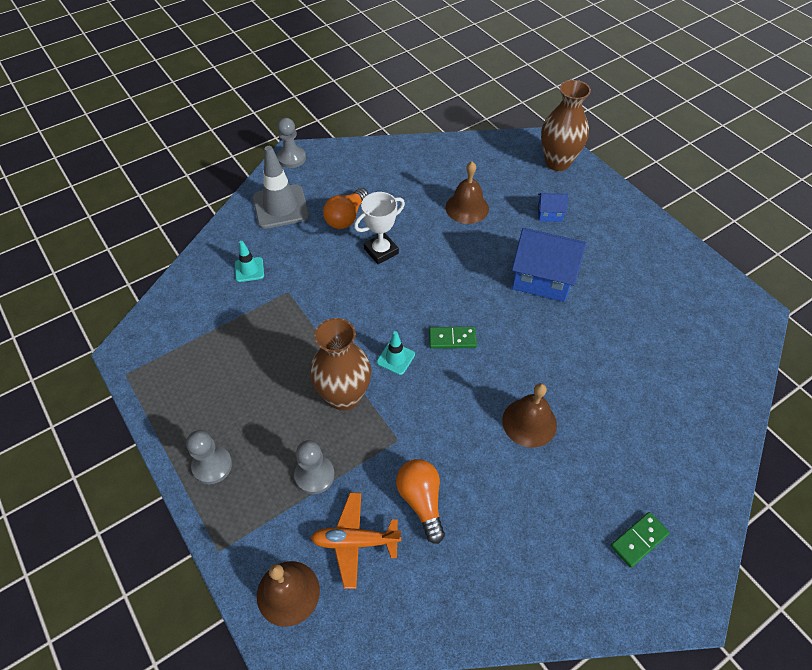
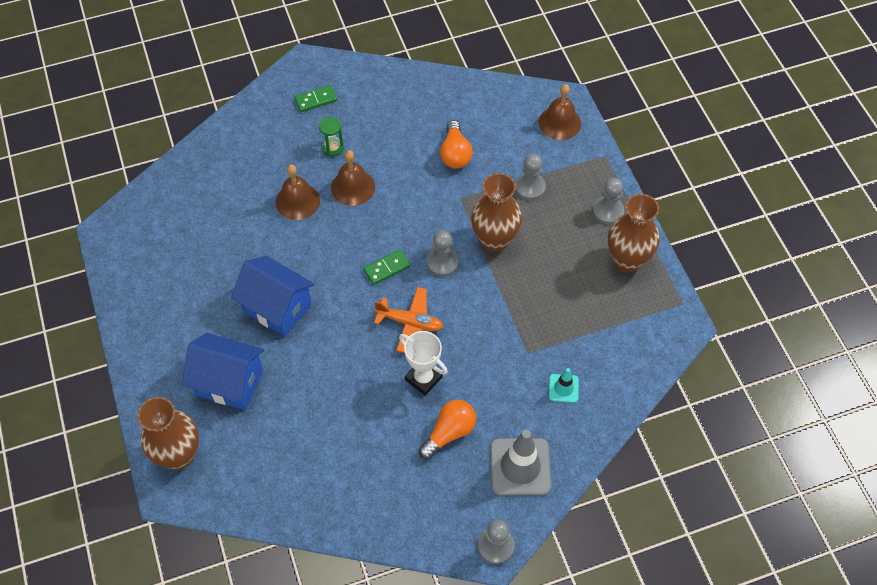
camera: 165 degrees left, 5 degrees up
(188, 408) = (627, 260): none -> brown vase
(355, 542) = (509, 140): orange plane -> orange plane (410, 322)
(381, 251) = (423, 378): white trophy -> white trophy turned 60 degrees clockwise
(395, 358) = (442, 262): turquoise traffic cone -> grey pawn
(452, 339) = (387, 268): green domino -> green domino turned 45 degrees counterclockwise
(467, 208) = (313, 413): brown bell -> brown bell (297, 201)
(549, 214) = (229, 382): blue house -> blue house, size x2.11
(579, 470) = (332, 148): none -> green hourglass

